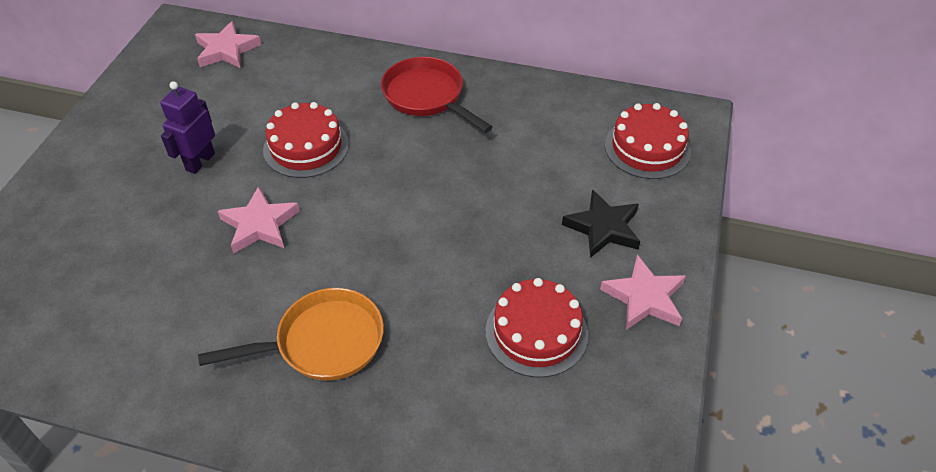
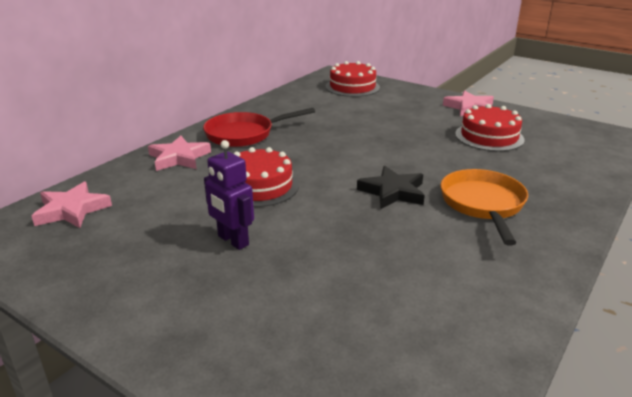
camera: 70 degrees left, 20 degrees down
(259, 224) = (341, 218): pink star -> pink star (179, 158)
(603, 227) = (411, 107): black star -> black star (393, 192)

